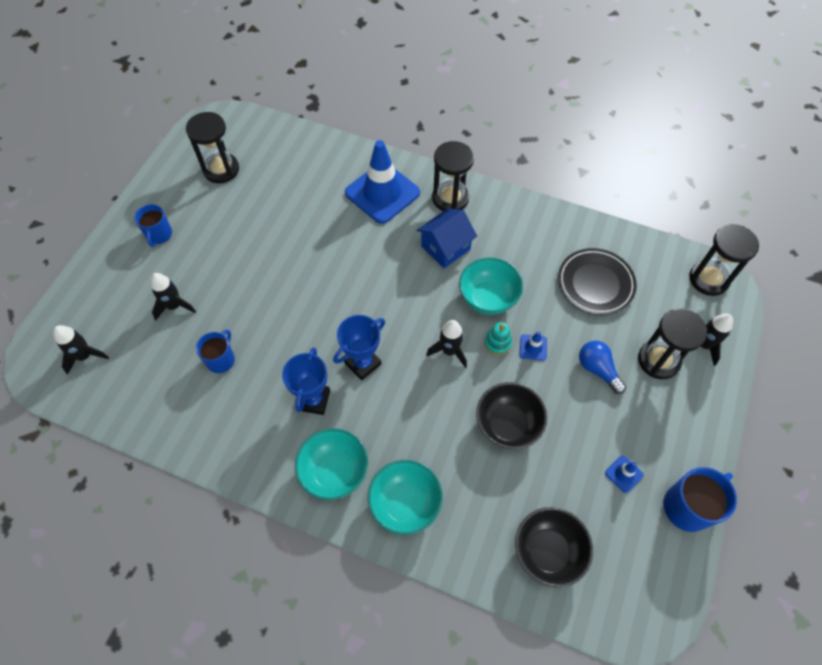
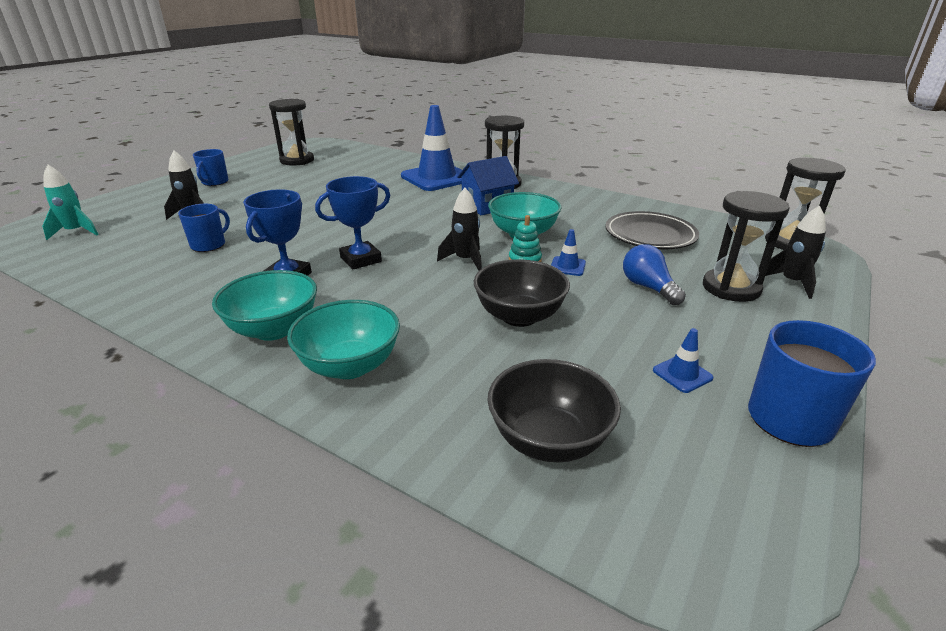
camera: 10 degrees right, 30 degrees down
(85, 356) = (76, 232): black rocket -> turquoise rocket

